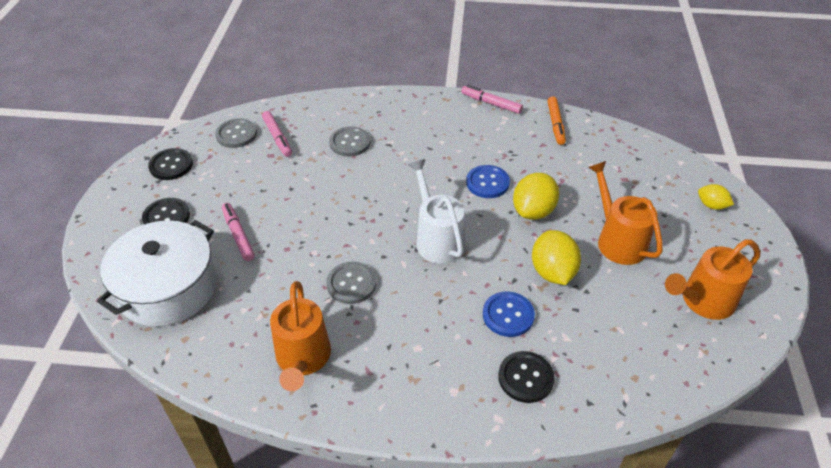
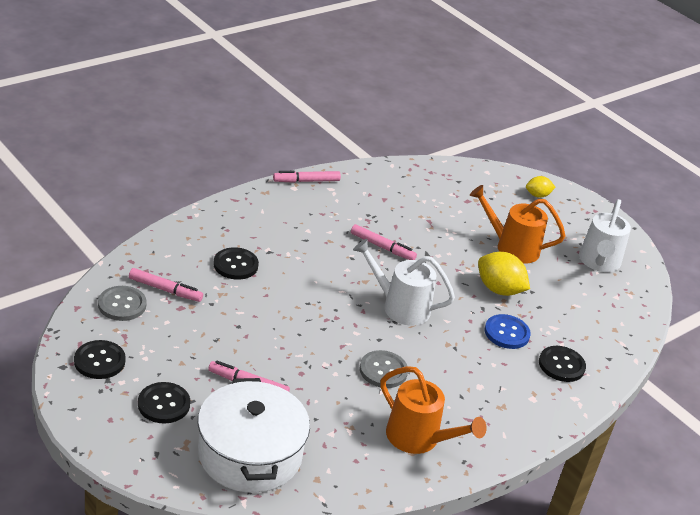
camera: 50 degrees left, 10 degrees down
(350, 143) = (235, 265): grey button -> black button
(487, 183) = (382, 247): blue button -> pink marker
(533, 211) = (438, 253): yellow lemon -> none
(555, 124) = (374, 178): orange marker -> none
(703, 301) = (599, 262): orange watering can -> white watering can

